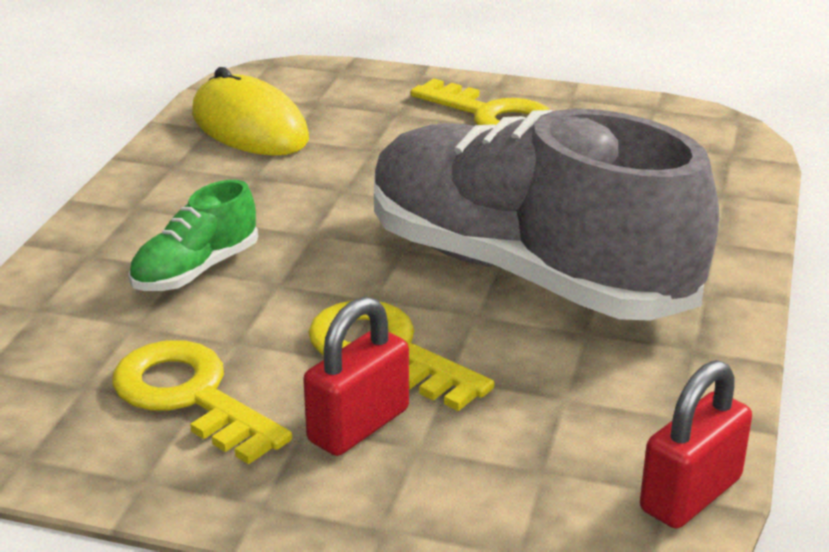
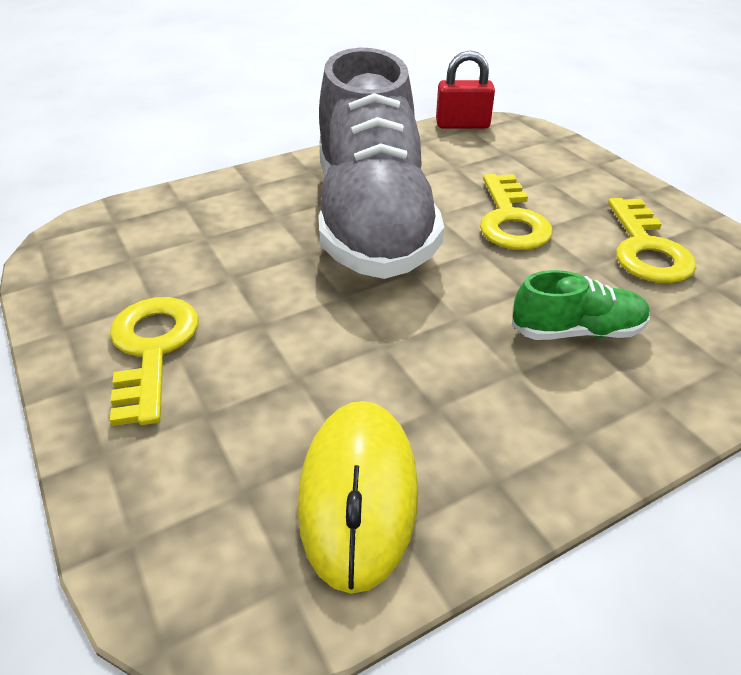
camera: 135 degrees left, 10 degrees up
(358, 425) = (566, 197): red padlock -> none

